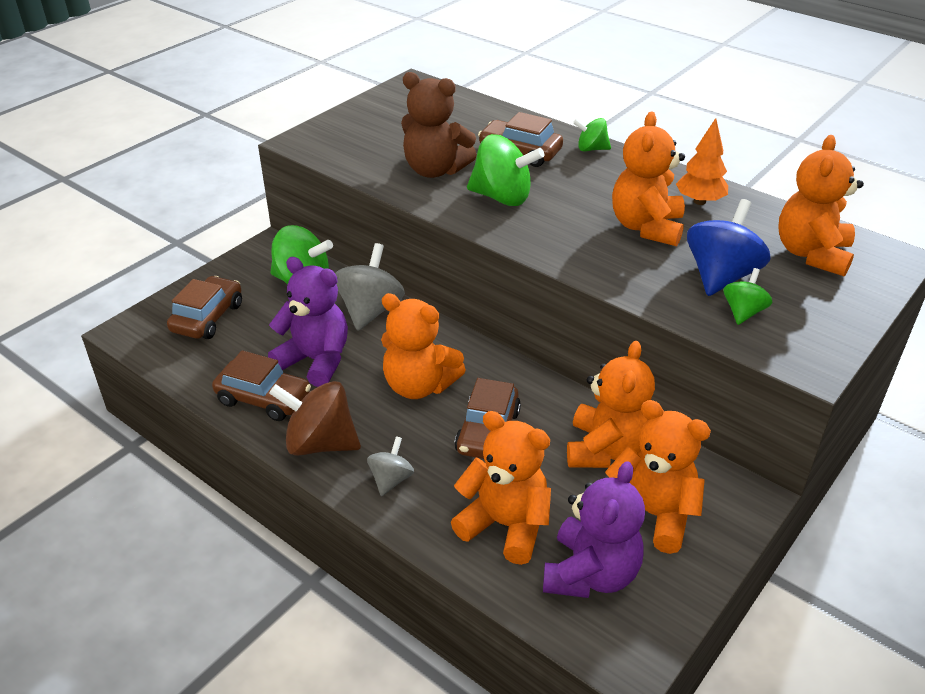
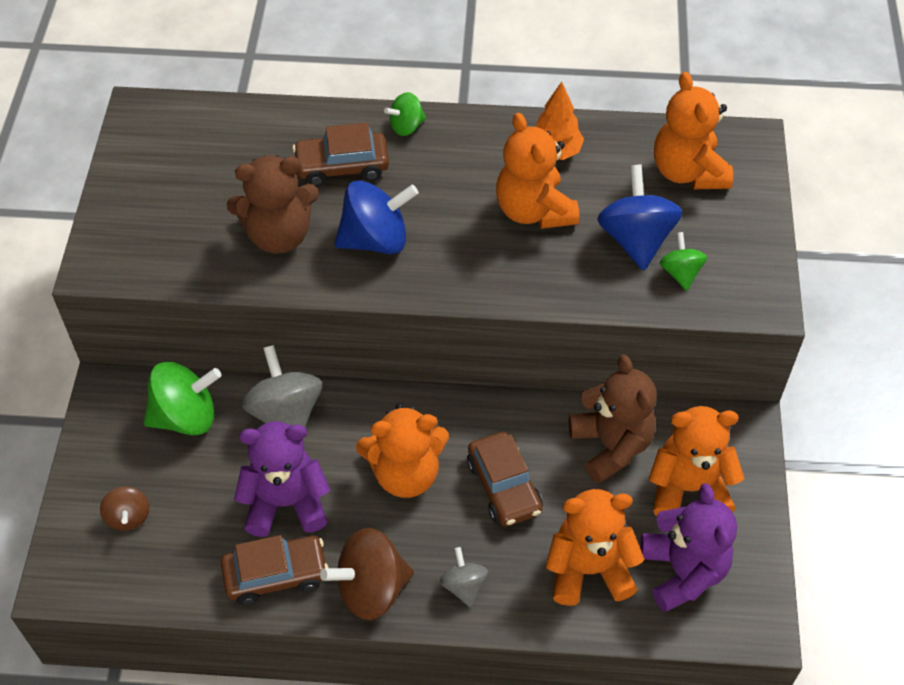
camera: 35 degrees left, 15 degrees up
(208, 317) = (128, 517): brown car -> brown spinning top
(502, 197) = (376, 240): green spinning top -> blue spinning top
(606, 449) = (611, 445): orange teddy bear -> brown teddy bear

